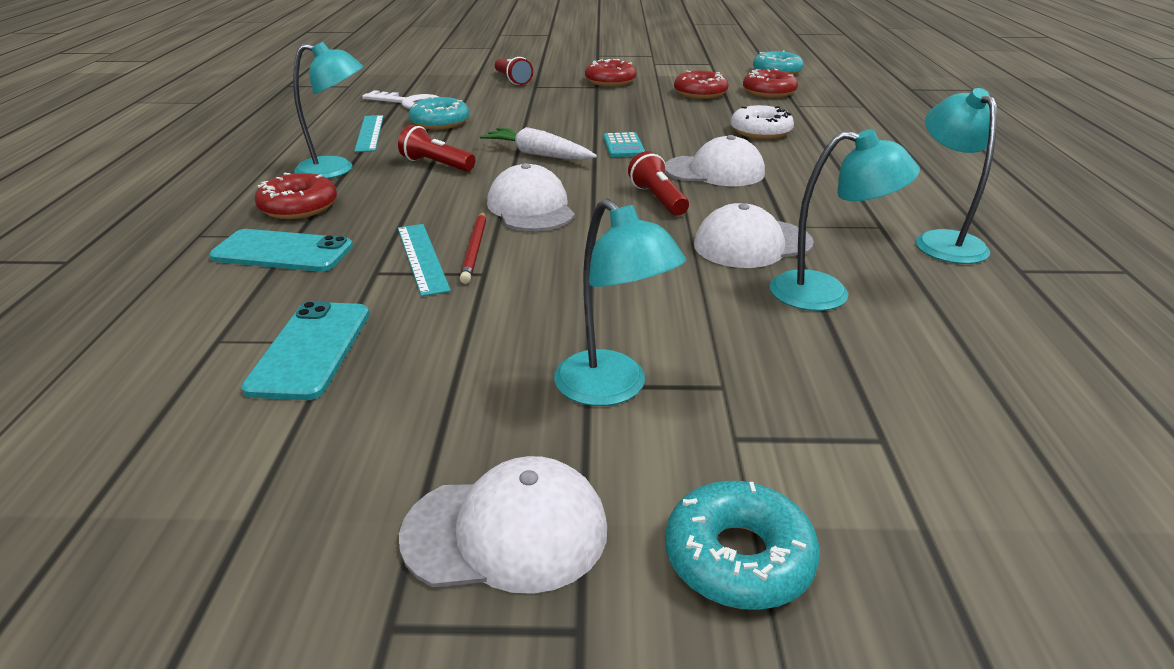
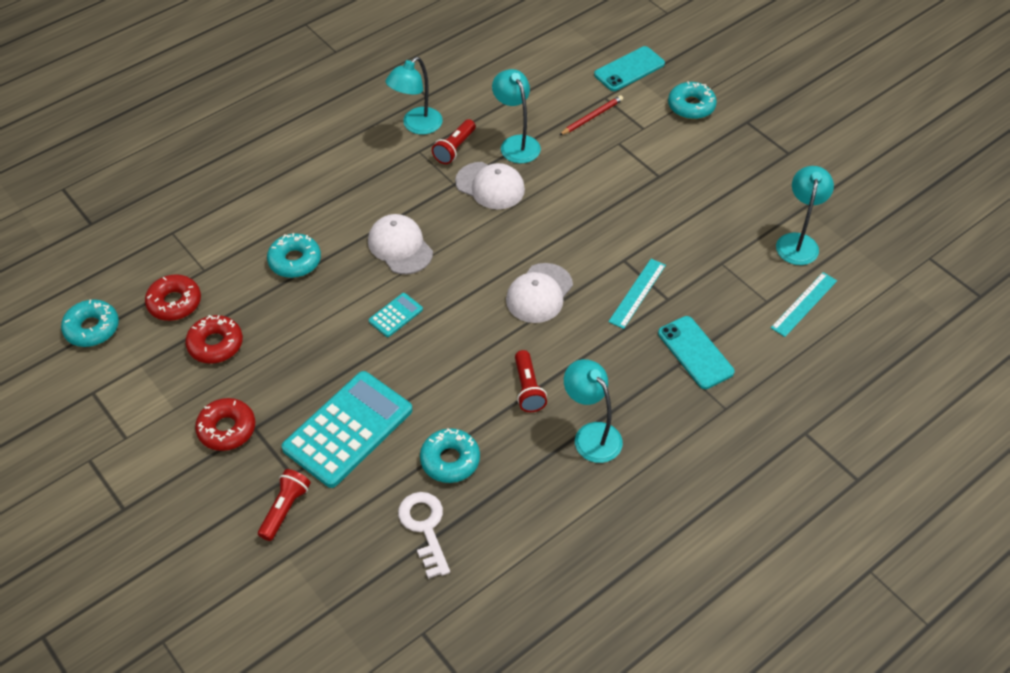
camera: 130 degrees left, 20 degrees up
(298, 207) = (652, 398): red donut -> none
(311, 350) = (735, 266): turquoise phone -> turquoise phone (629, 69)
(369, 133) = (515, 484): turquoise ruler -> turquoise ruler (804, 304)
(475, 249) = (607, 280): red pencil -> red pencil (592, 117)
(506, 532) = (739, 152): white cap -> none
(537, 154) = (457, 349): white carrot -> none
(538, 105) = (348, 429): none -> turquoise calculator
(612, 389) = (653, 168): turquoise lamp -> turquoise lamp (798, 242)
(658, 199) = (470, 248): red flashlight -> red flashlight (454, 148)
(760, 131) = (295, 261): white donut -> turquoise donut

